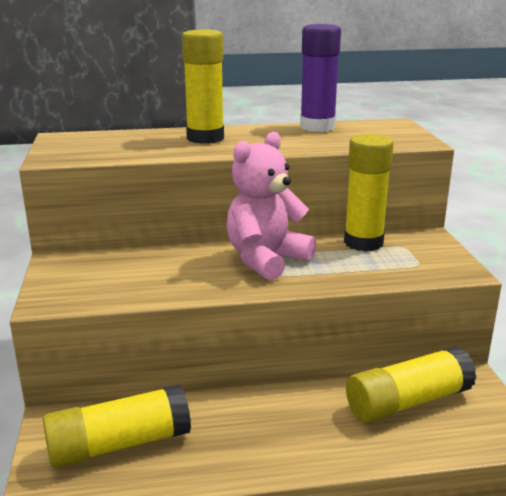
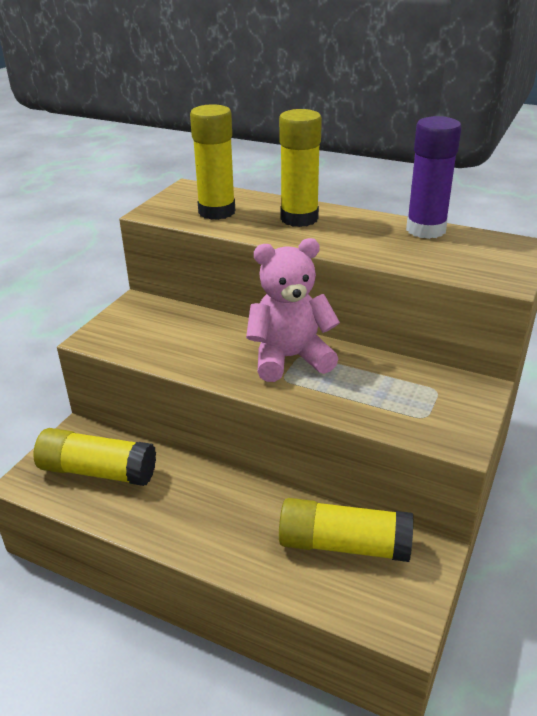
camera: 35 degrees right, 10 degrees up
(363, 243) = (401, 371): yellow glue stick -> yellow glue stick (217, 212)

